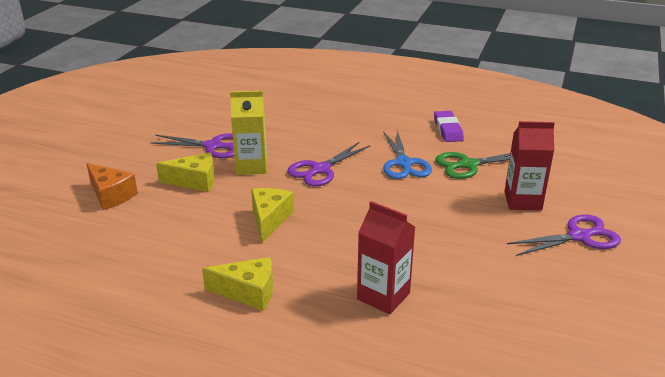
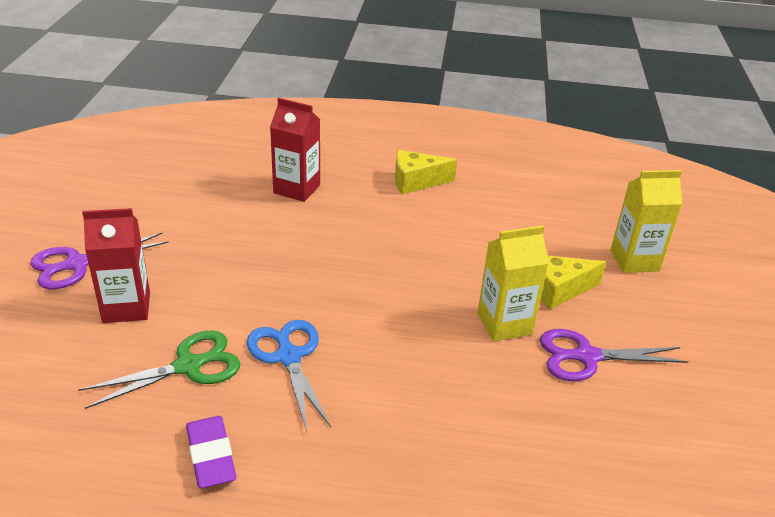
camera: 165 degrees right, 5 degrees up
(111, 195) = (634, 260): orange cheese -> yellow carton
(269, 220) = (435, 249): yellow cheese -> none
(320, 169) = (407, 329): purple scissors -> none

